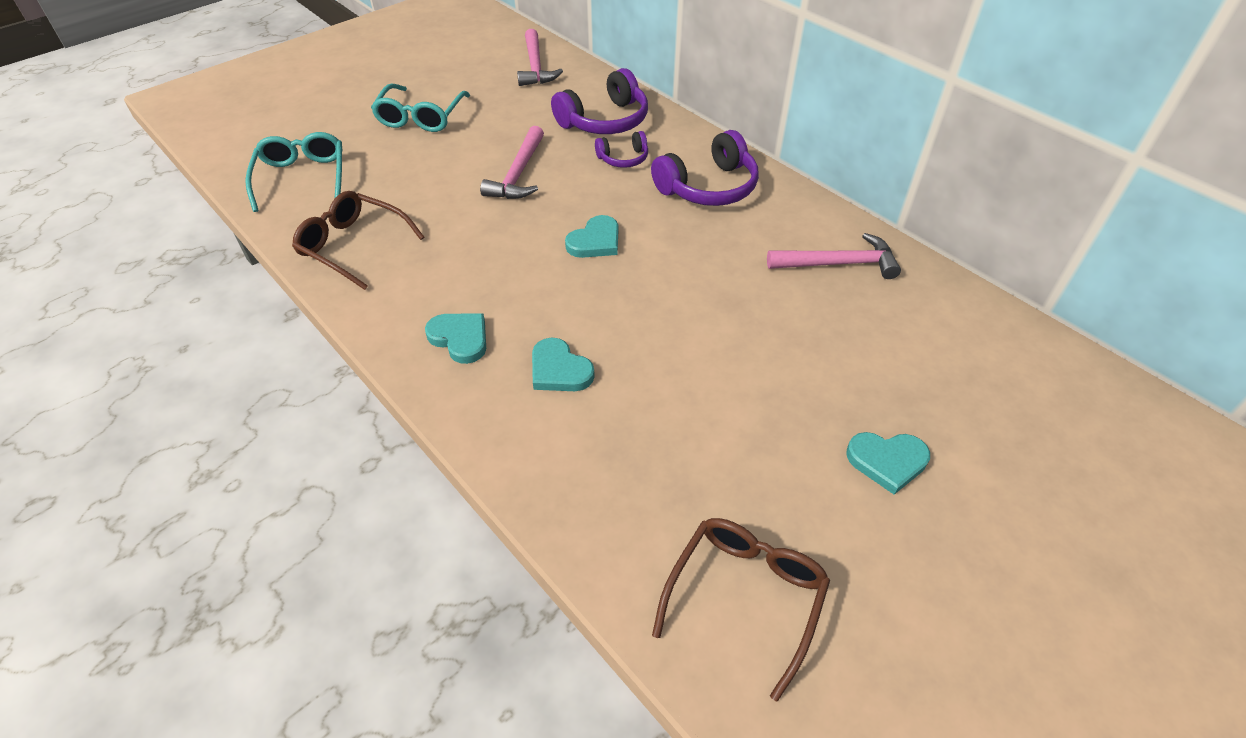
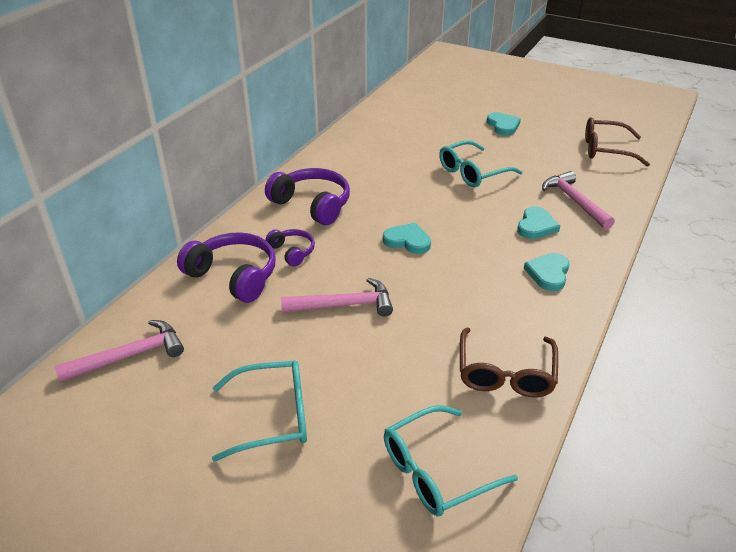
camera: 110 degrees left, 10 degrees down
(730, 356) = (473, 172): none -> turquoise glasses
(838, 264) = (368, 149): pink hammer -> pink hammer (574, 201)

